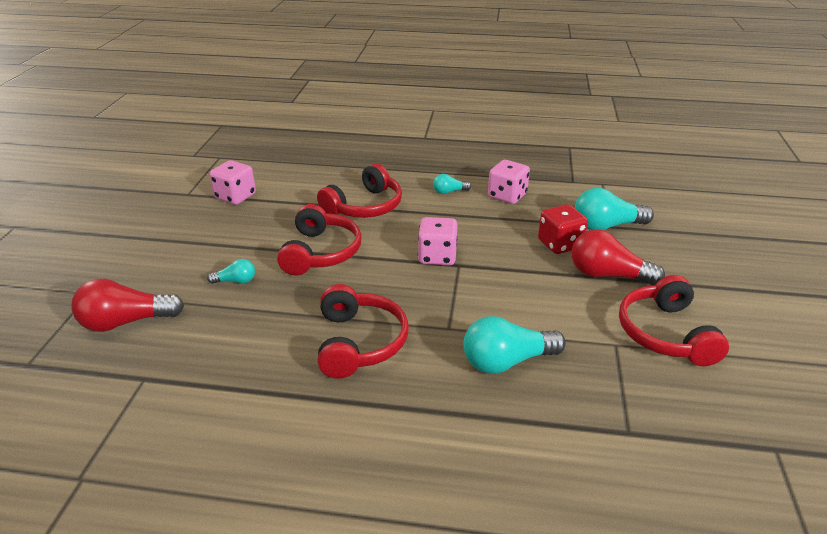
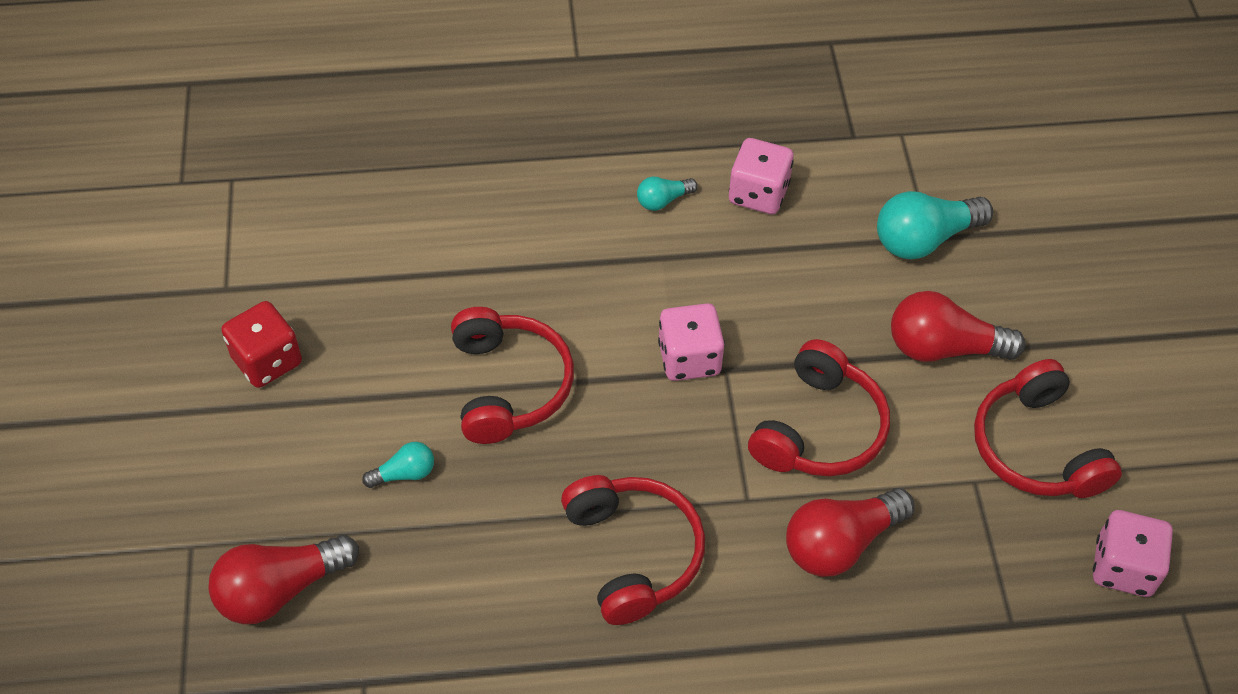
camera: 15 degrees left, 20 degrees up
(235, 197) = (311, 280): pink dice -> pink dice (1123, 567)
(365, 206) = (538, 263): red headphones -> red headphones (819, 429)
(506, 361) = (840, 543): turquoise light bulb -> red light bulb
(560, 244) = (863, 294): red dice -> red dice (267, 361)

